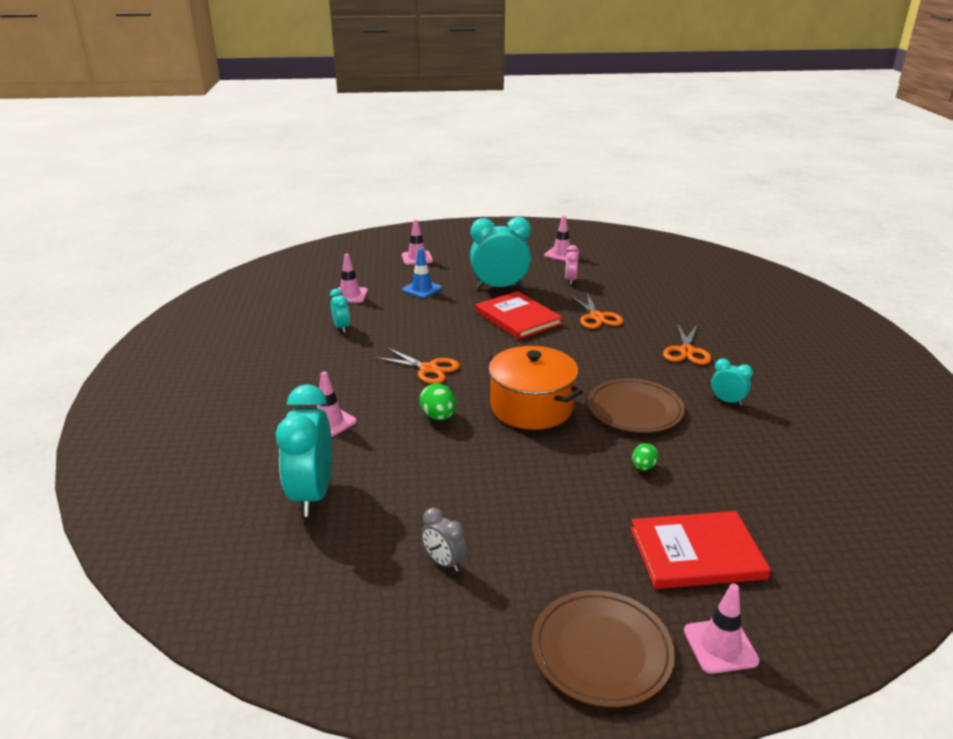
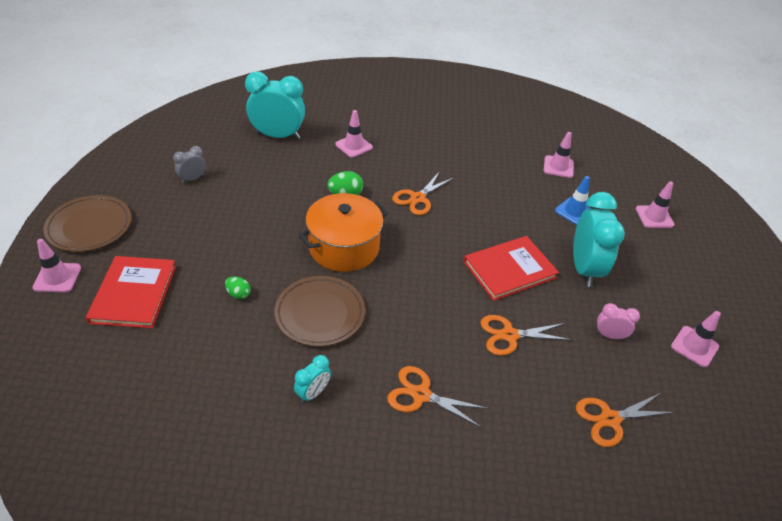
camera: 95 degrees right, 15 degrees up
(341, 328) = (494, 158): turquoise clock -> none
(649, 283) = (610, 419): none -> orange scissors

